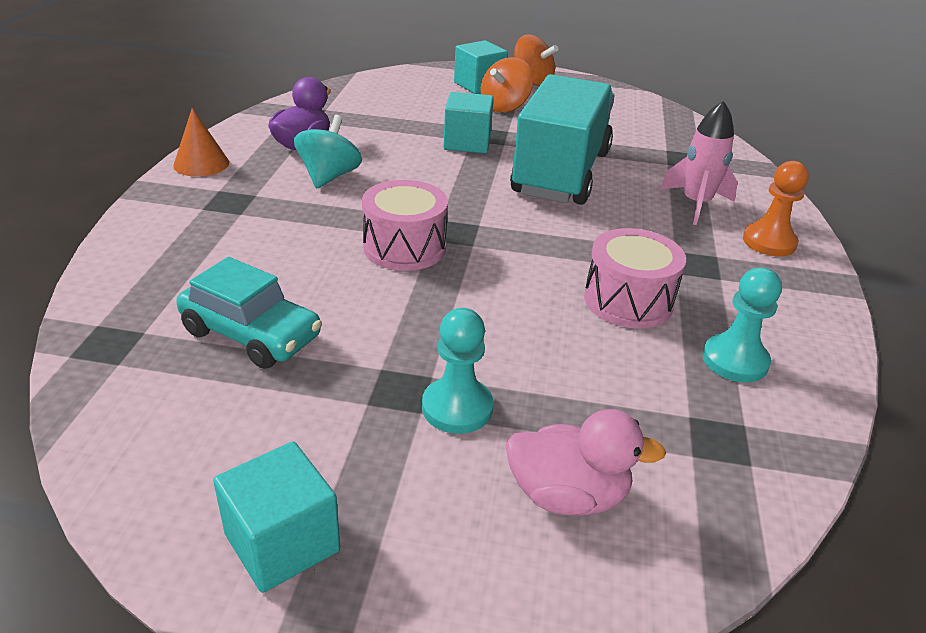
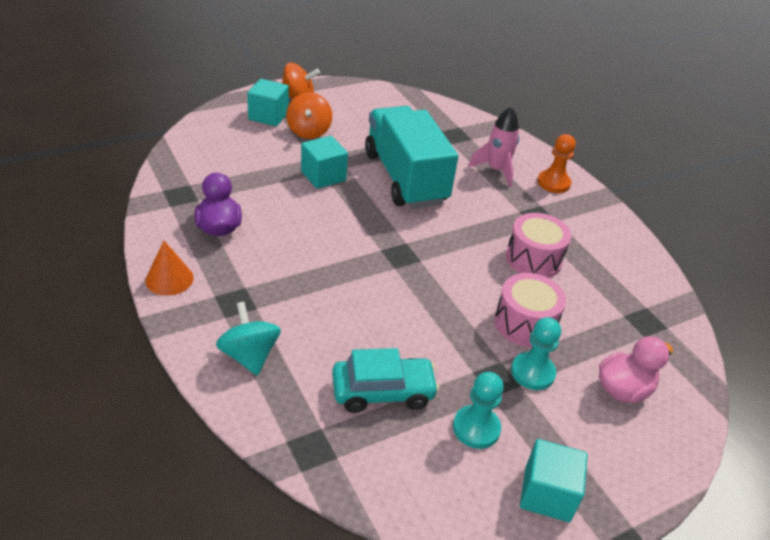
camera: 40 degrees left, 5 degrees up
(329, 177) = (273, 247): turquoise spinning top -> turquoise spinning top (249, 355)
(404, 247) = (387, 282): pink drum -> pink drum (525, 323)
(735, 360) = (610, 271): turquoise pawn -> turquoise pawn (476, 428)

